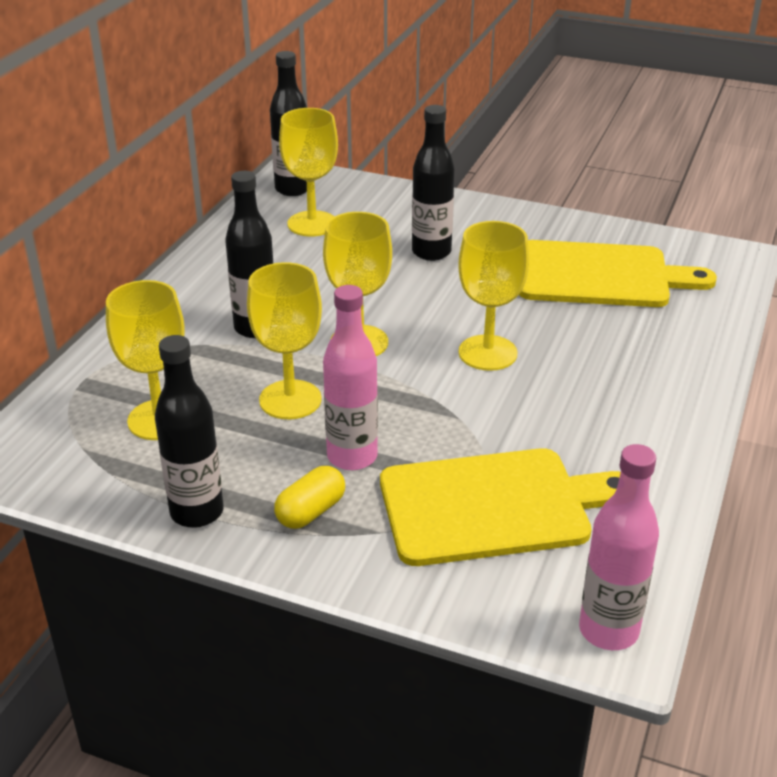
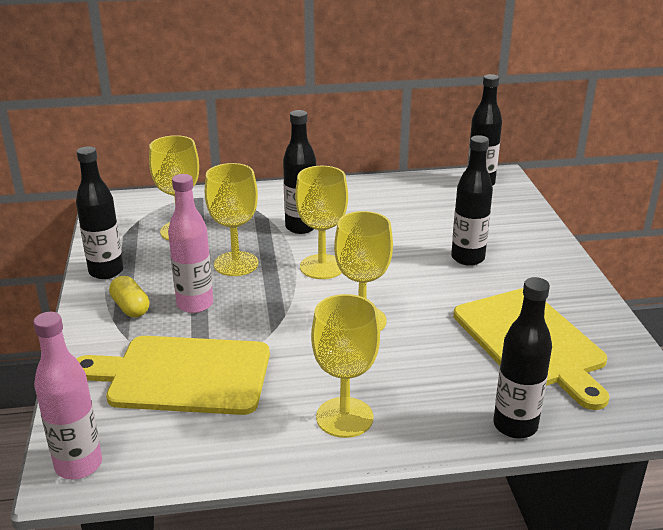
camera: 60 degrees right, 5 degrees down
(311, 511) = (130, 307): yellow capsule -> yellow capsule turned 45 degrees clockwise
(312, 224) = (445, 204): yellow goblet -> yellow goblet (344, 417)
(493, 506) = (183, 375): yellow cutting board -> yellow cutting board turned 135 degrees clockwise
(712, 331) = (515, 426): none -> black bottle

